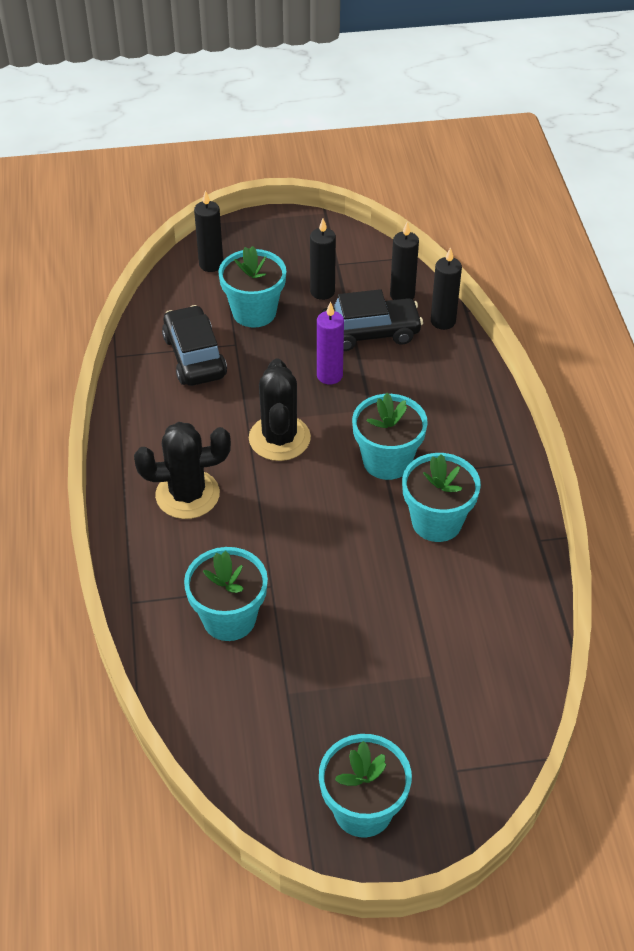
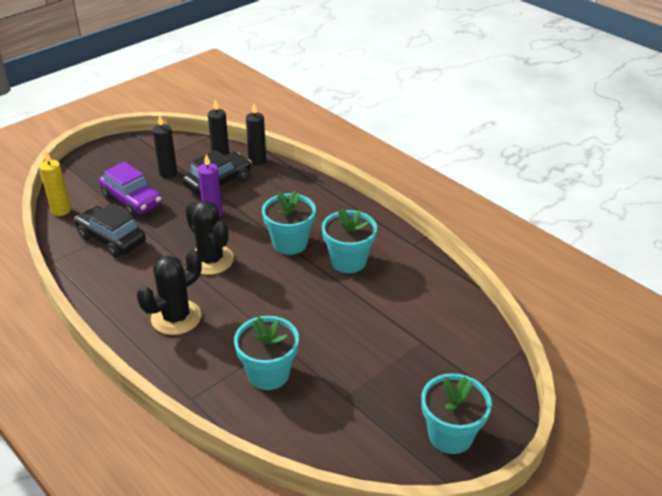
camera: 35 degrees left, 10 degrees down
(169, 291) = (61, 210): none -> yellow candle
(211, 264) = (78, 185): black candle -> none
(254, 312) = (132, 200): turquoise flower pot -> purple car

